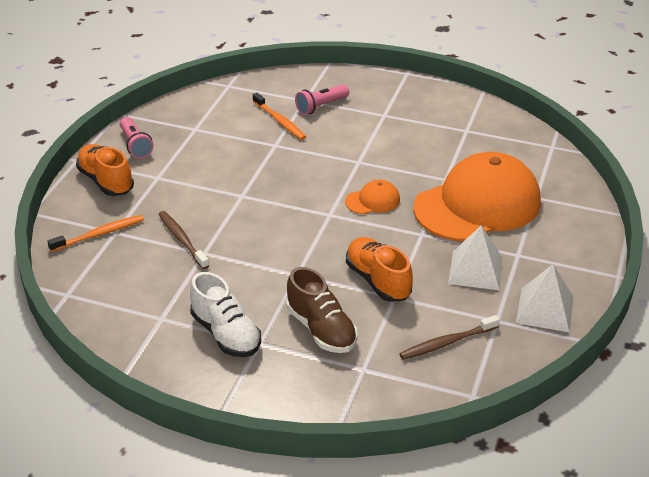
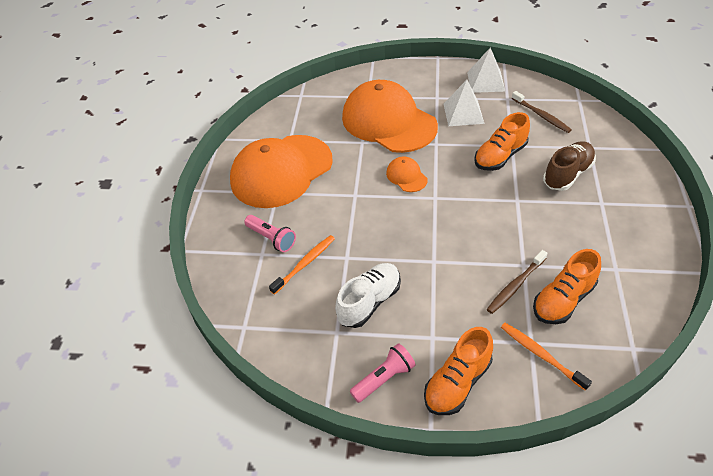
camera: 100 degrees left, 10 degrees up
(146, 266) = (563, 300): none -> orange shoe
(226, 334) = (606, 224): white shoe -> white shoe (369, 302)
(416, 120) = (281, 171): none -> orange cap

